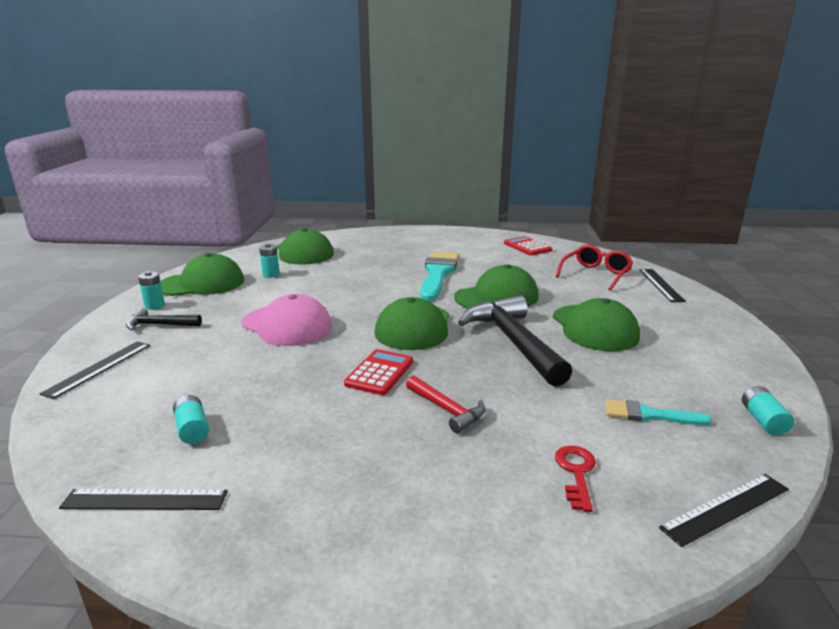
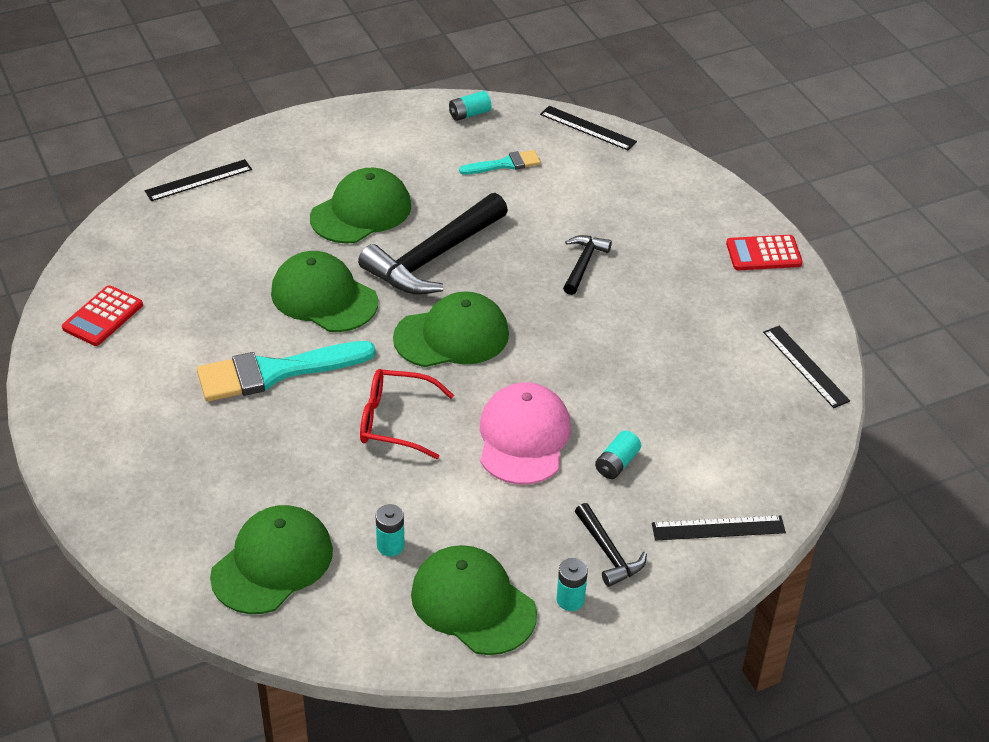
camera: 120 degrees left, 20 degrees up
(192, 429) = (730, 392): turquoise battery -> turquoise battery (617, 463)
(379, 373) = (561, 323): red calculator -> red calculator (763, 254)
(447, 409) = (583, 264): red hammer -> black hammer
(576, 472) = (604, 187): red key -> none
(596, 274) = (190, 233): red glasses -> red glasses (395, 421)
(648, 415) = (505, 164): turquoise brush -> turquoise brush turned 90 degrees counterclockwise

